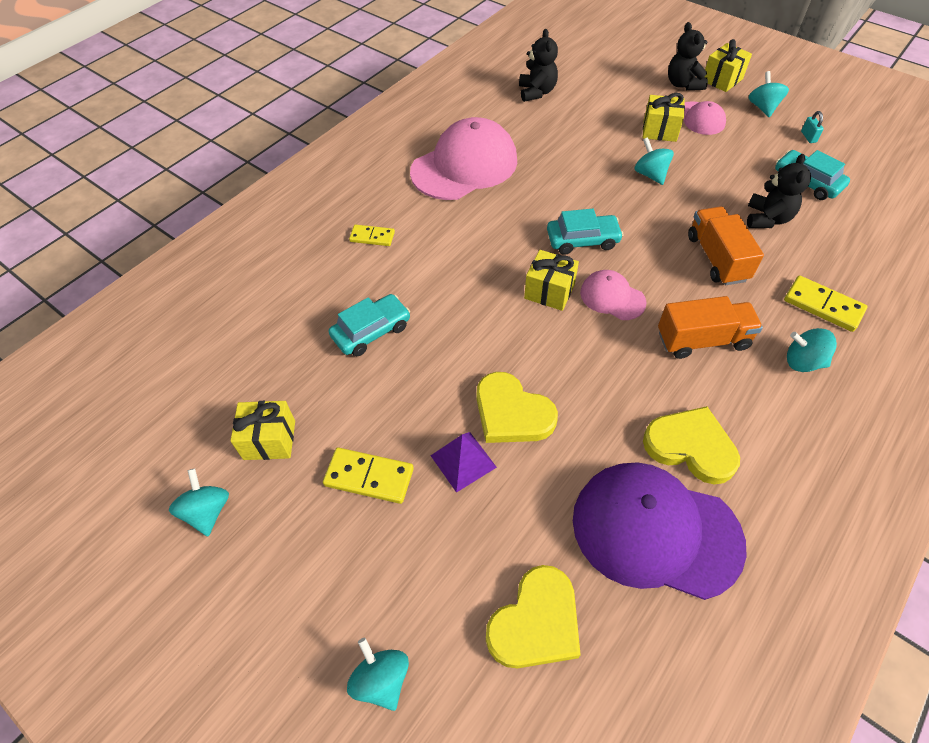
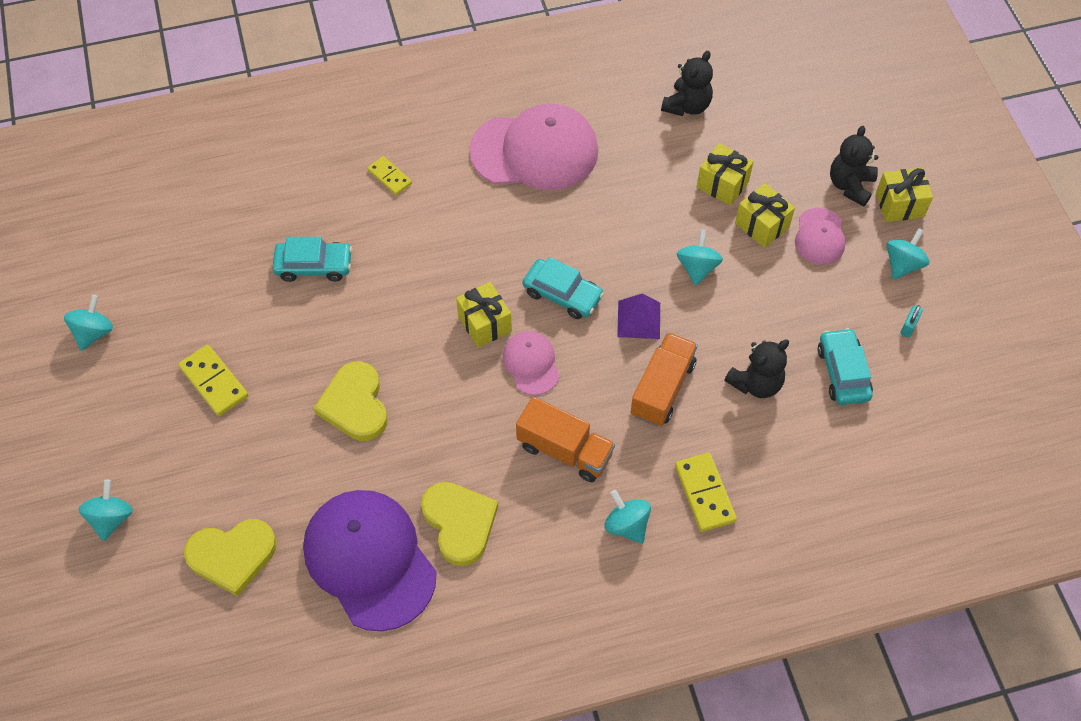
camera: 35 degrees right, 5 degrees up
(269, 440) = (171, 307): yellow gift -> yellow gift (722, 184)
(463, 461) = (287, 416): purple pyramid -> purple pyramid (638, 319)

